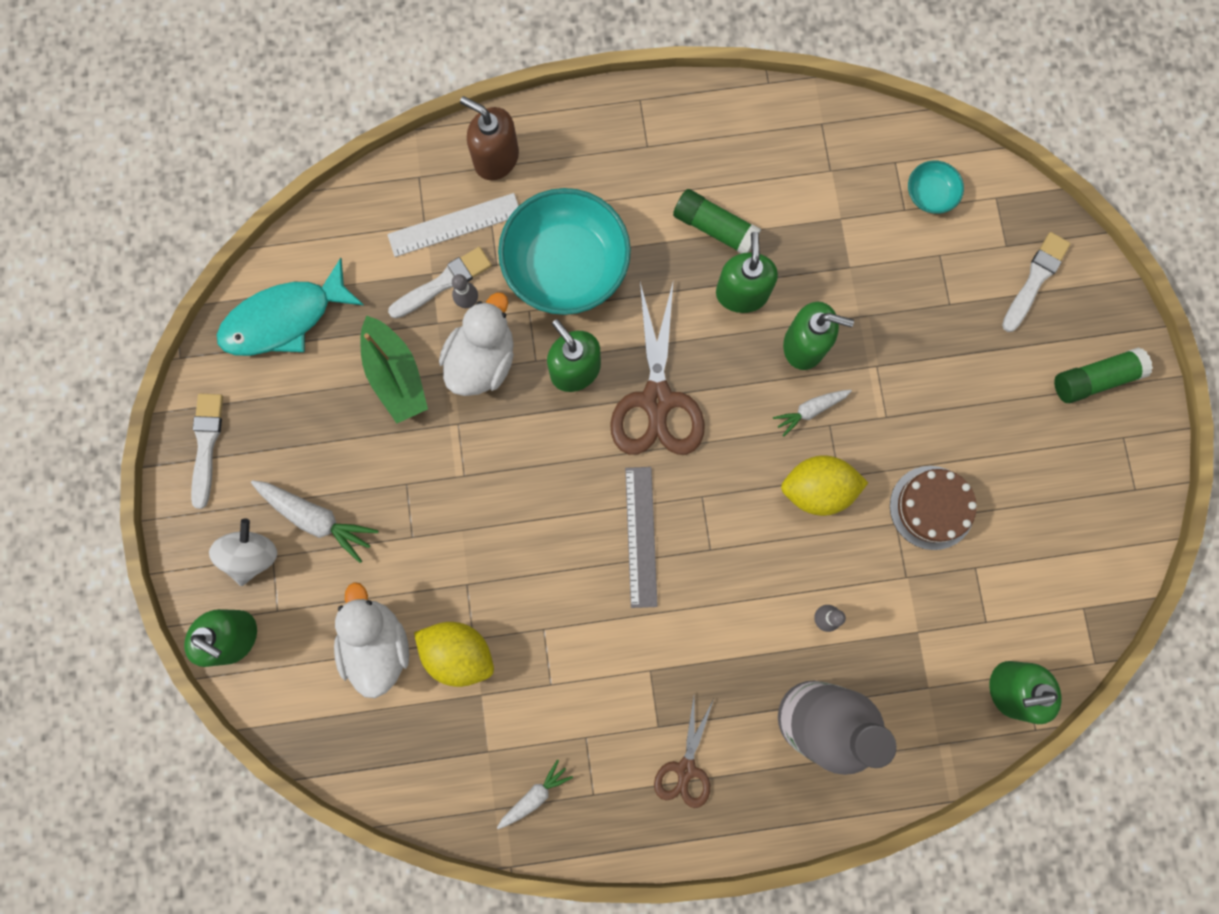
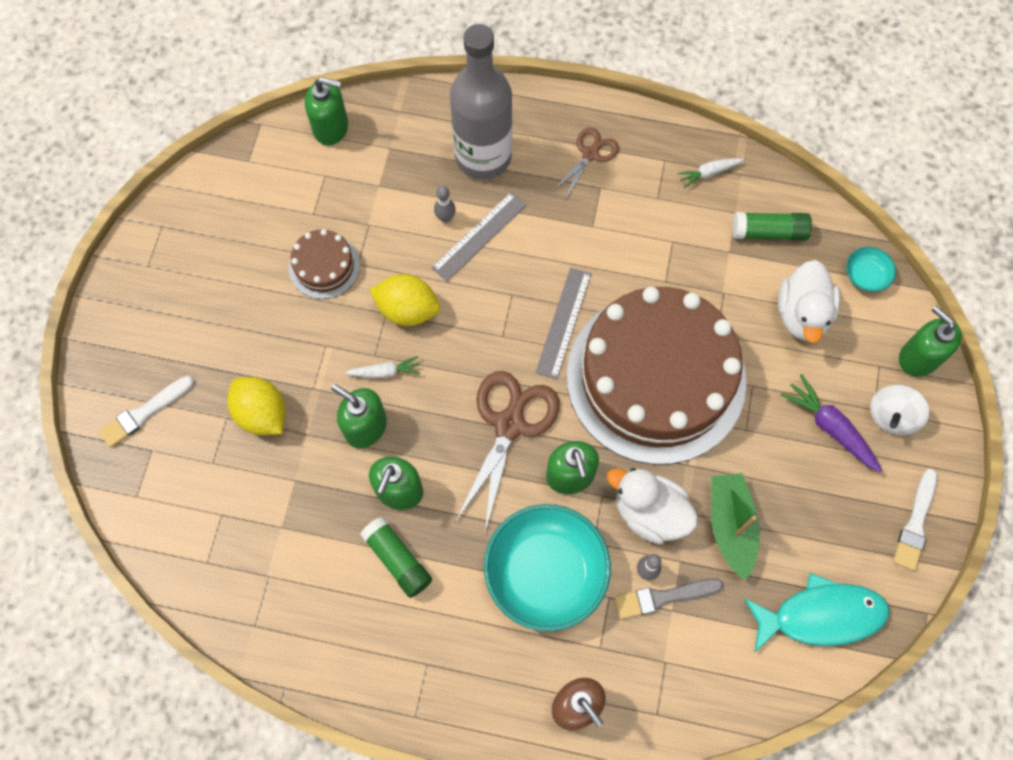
camera: 160 degrees left, 10 degrees down
(317, 519) = (829, 427): white carrot -> purple carrot
(443, 282) = (663, 597): white brush -> grey brush
(454, 225) = (636, 651): white ruler -> none
(459, 652) = (738, 287): yellow lemon -> yellow lemon (262, 414)
(482, 360) = (649, 512): white duck -> white duck turned 75 degrees clockwise
(519, 508) = (656, 377): none -> brown cake
(775, 608) = (479, 236): none -> grey ruler
(930, 194) = (192, 520): turquoise bowl -> turquoise bowl (865, 275)
(1094, 379) = (143, 316): green glue stick -> green glue stick (769, 232)

